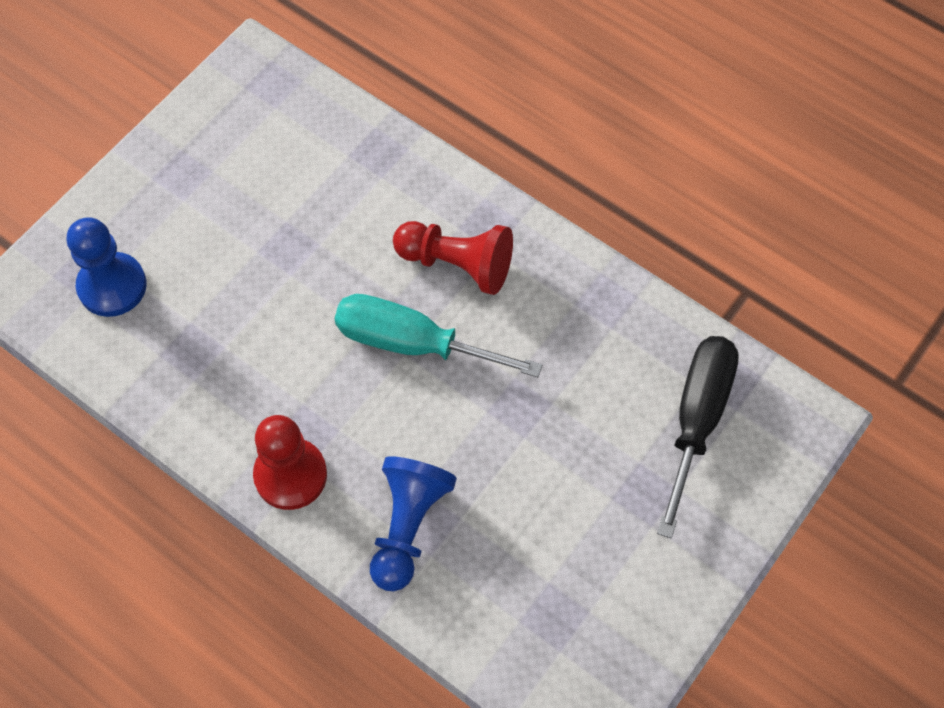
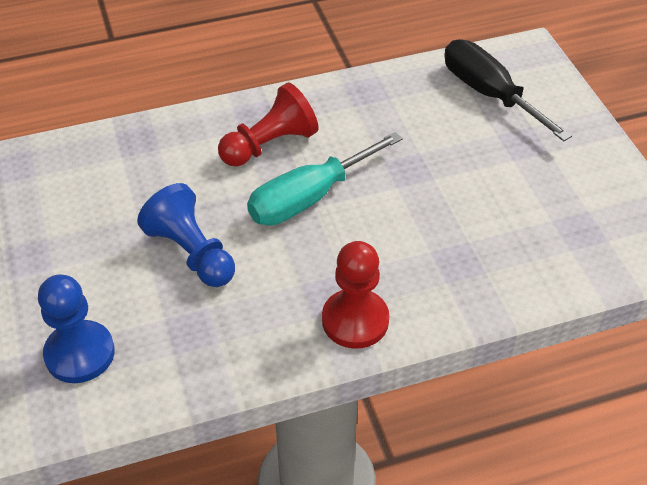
camera: 55 degrees left, 15 degrees down
(407, 527) = (453, 273): blue pawn -> blue pawn (191, 253)

